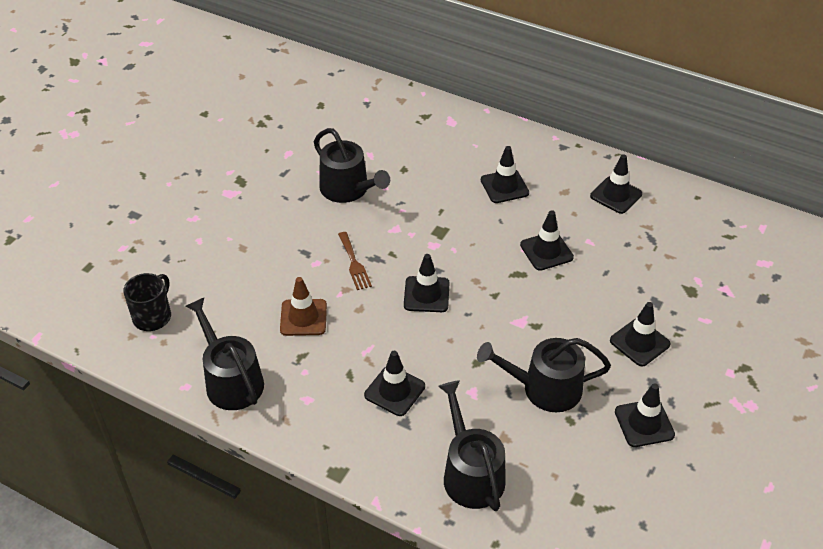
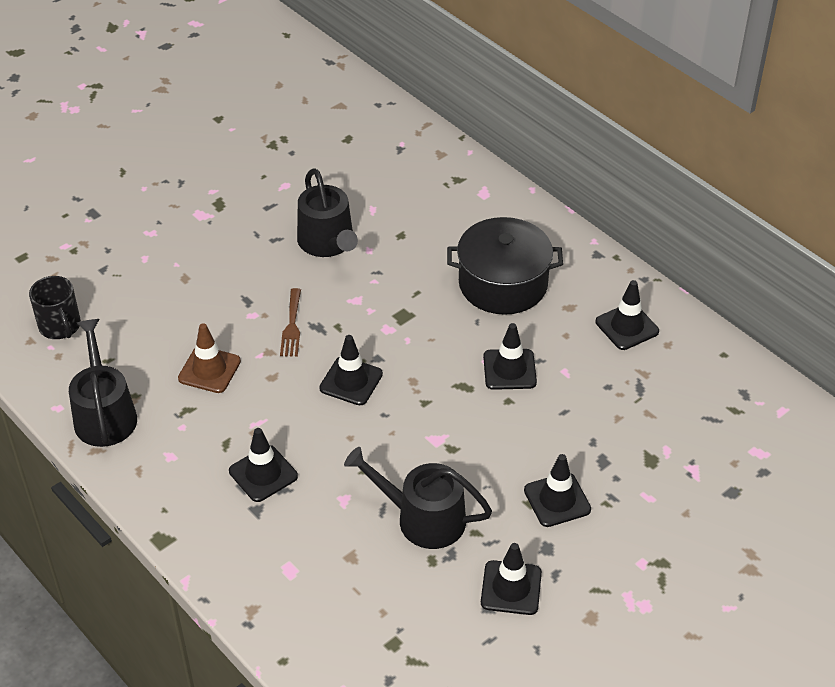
camera: 20 degrees right, 0 degrees up
(153, 316) = (60, 326): black mug -> black mug turned 105 degrees clockwise
(470, 473) = (296, 582): black watering can -> none
(504, 186) = (503, 283): black traffic cone -> black pot

